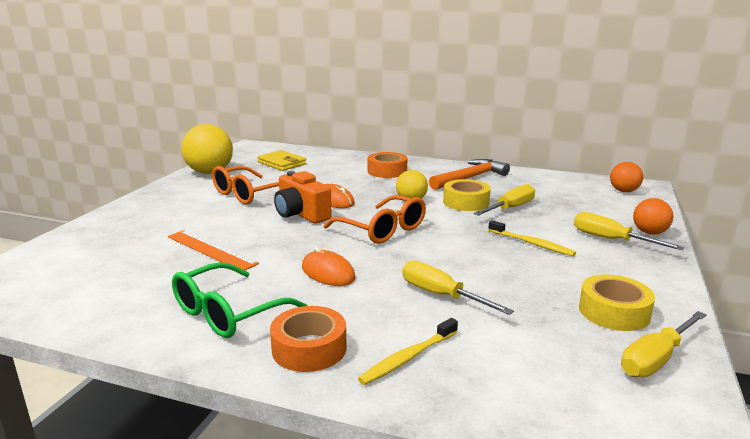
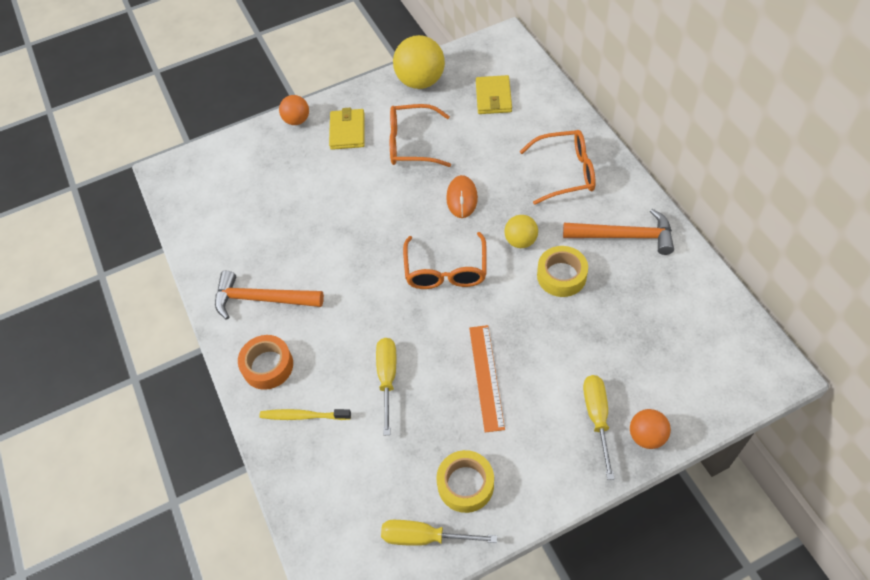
camera: 50 degrees right, 35 degrees up
(176, 206) = (347, 131): none -> yellow wallet
(211, 250) = (314, 216): orange ruler -> orange ruler (486, 377)
(228, 313) = (262, 299): green glasses -> orange hammer
(301, 214) = (415, 205): orange camera -> none
(328, 273) = (352, 299): orange mouse -> none
(387, 171) = (565, 172): orange tape -> orange glasses
(510, 208) = (585, 312): yellow screwdriver -> none
(532, 244) = (527, 373): yellow toothbrush -> none
(624, 191) = (739, 364): orange ball -> orange ball (297, 120)

